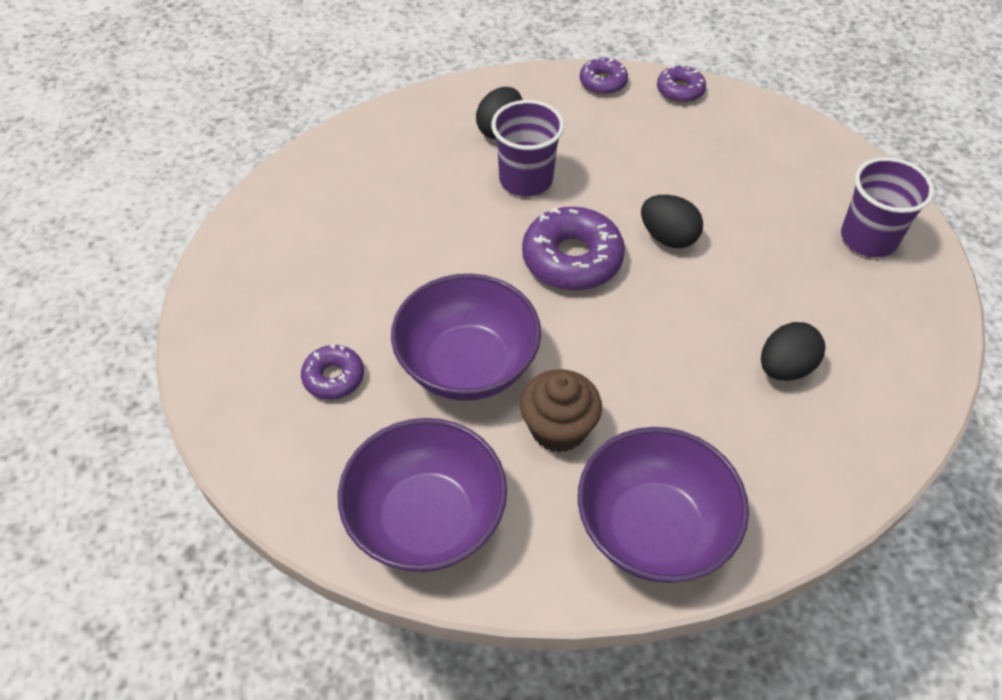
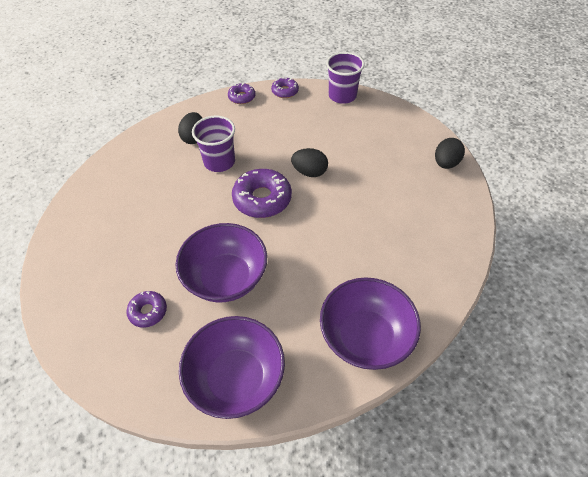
camera: 20 degrees left, 0 degrees up
(558, 428) = (291, 297): brown cupcake -> none
(785, 368) = (397, 224): black egg -> black egg (445, 163)
(868, 238) = (410, 143): purple cup -> purple cup (342, 96)

